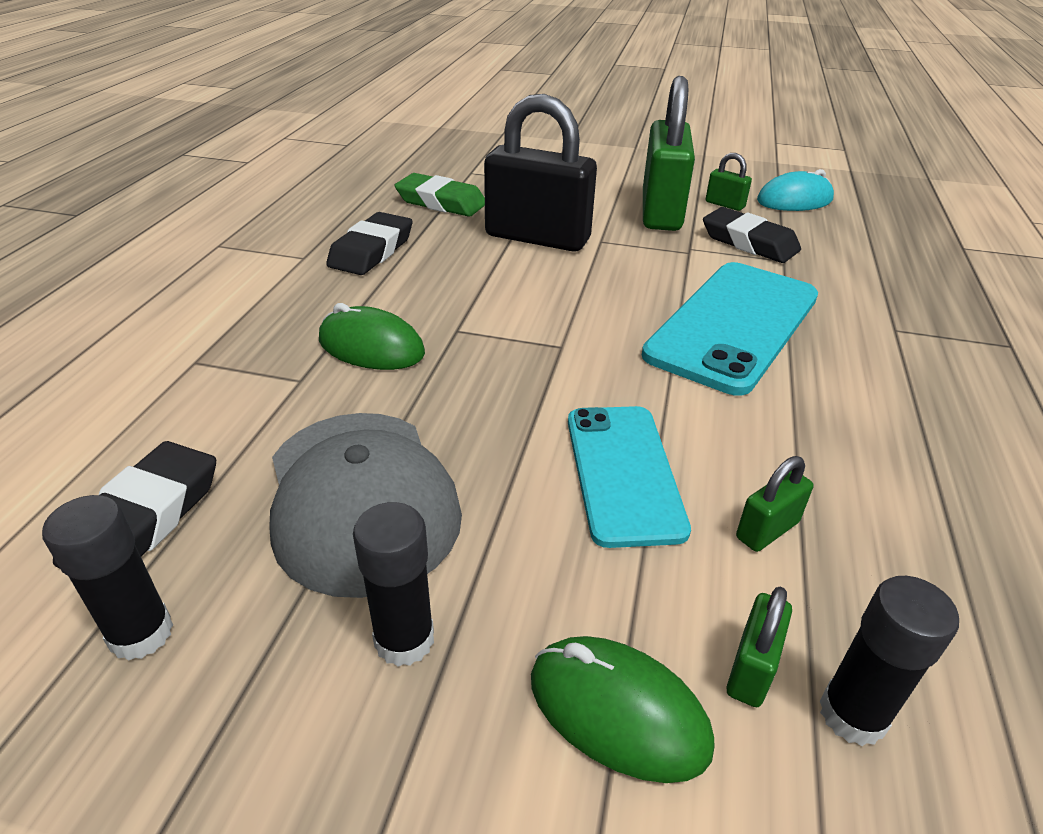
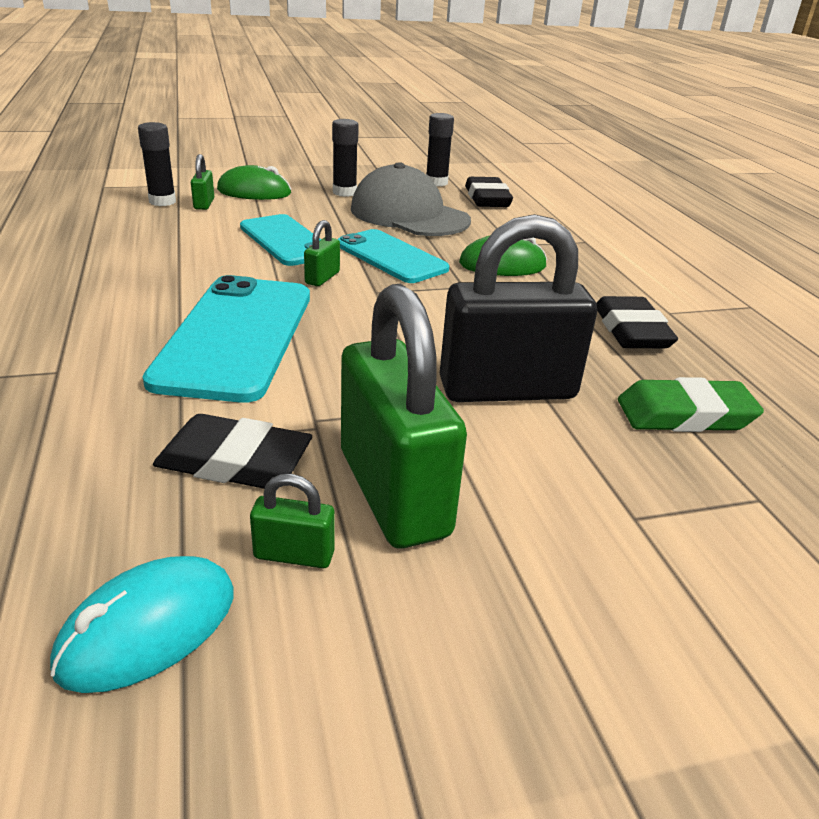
camera: 150 degrees right, 5 degrees down
(494, 396) = (391, 257): none -> turquoise phone
(767, 530) = (198, 235): green padlock -> green padlock (322, 278)

